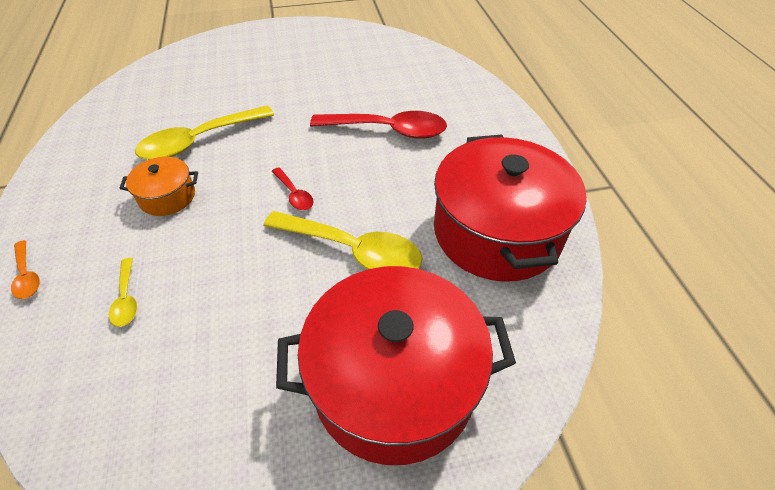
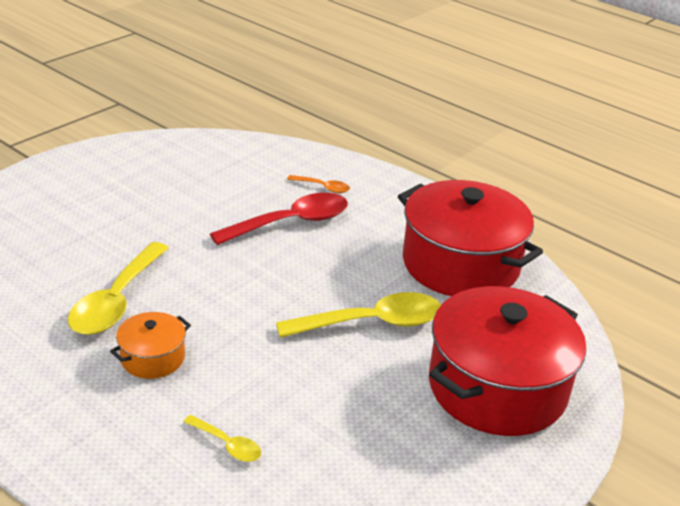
camera: 40 degrees left, 15 degrees down
(27, 276) = (102, 479): orange spoon -> orange spoon (323, 187)
(294, 194) = (272, 305): red spoon -> none

